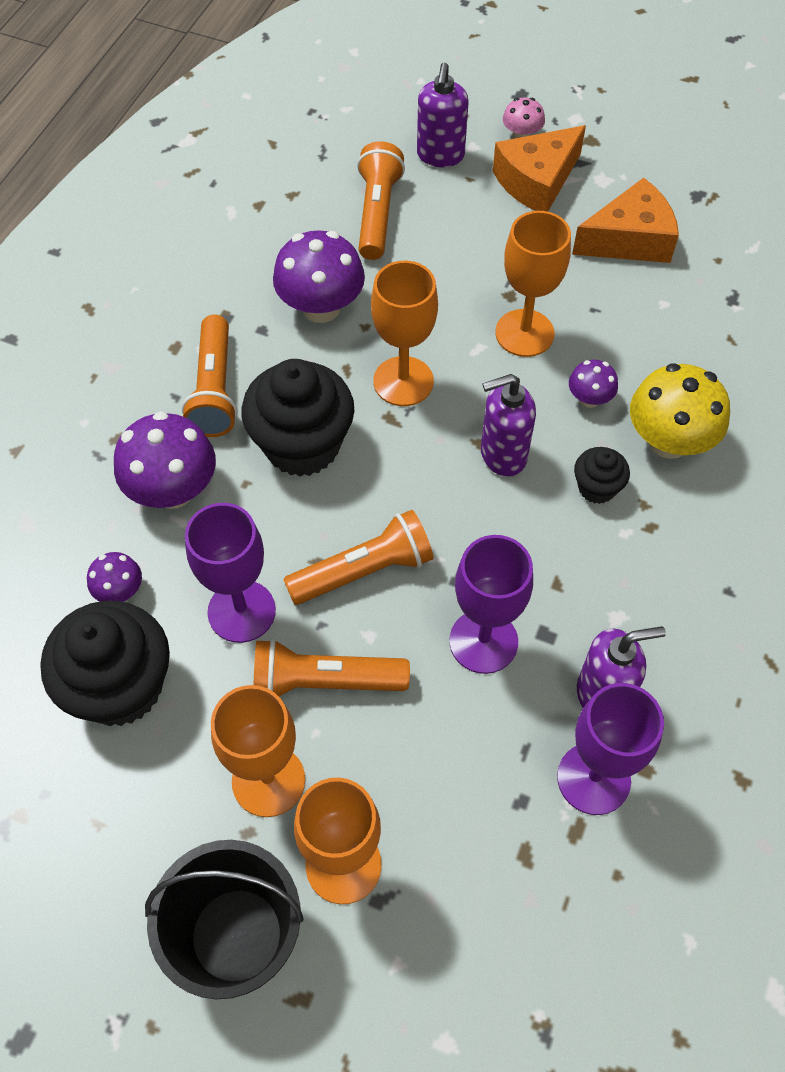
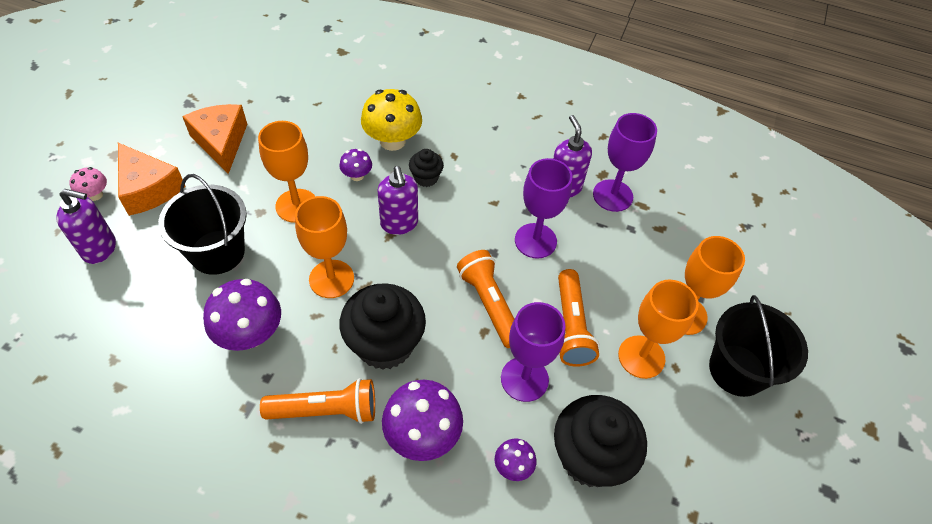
camera: 95 degrees left, 5 degrees down
(377, 213) = (154, 294): orange flashlight -> none
(441, 261) = (217, 252): none -> black bucket

